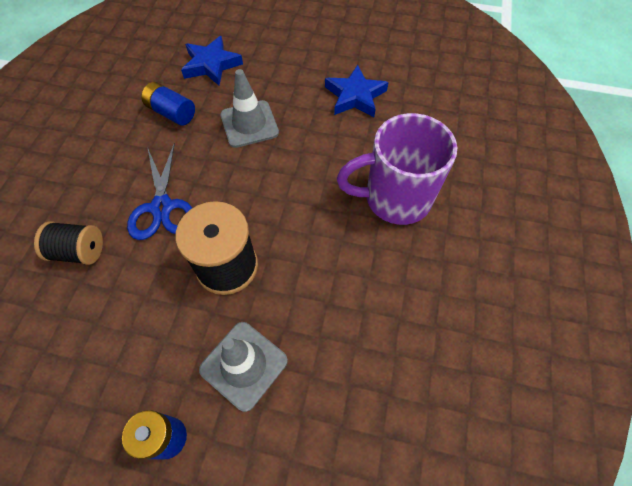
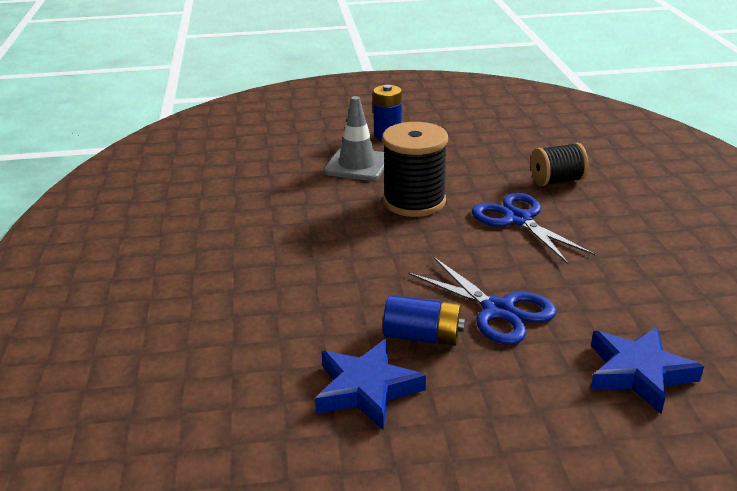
camera: 160 degrees right, 30 degrees down
(172, 113) = (613, 296): blue battery -> blue battery (422, 336)
(249, 124) = (498, 310): grey traffic cone -> blue scissors
(394, 198) = (262, 284): purple mug -> none

